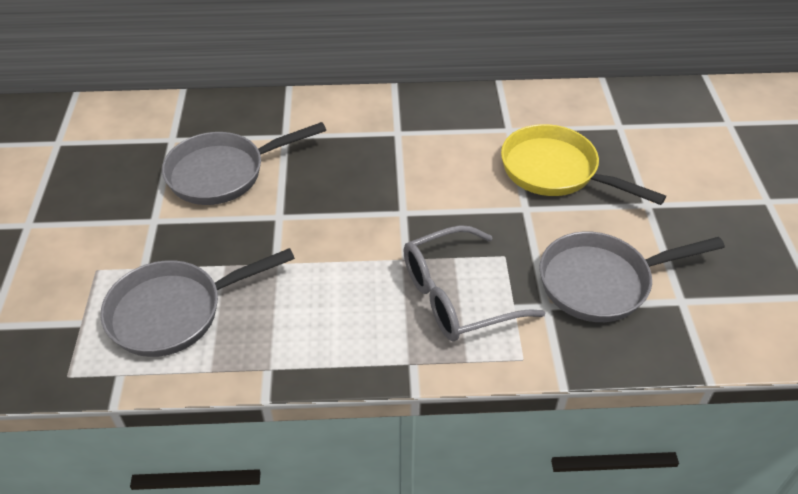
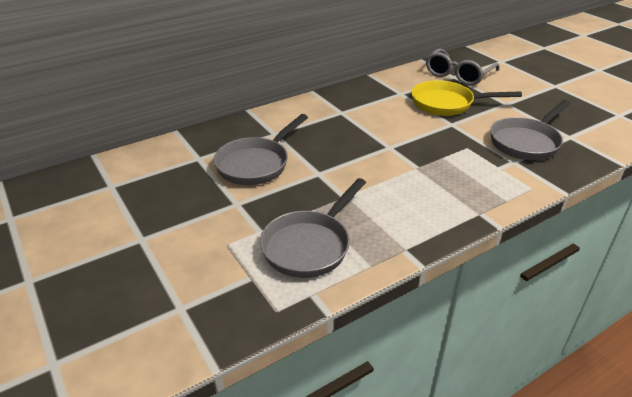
camera: 30 degrees left, 10 degrees down
(456, 296) = (465, 174): grey glasses -> grey glasses (458, 75)

